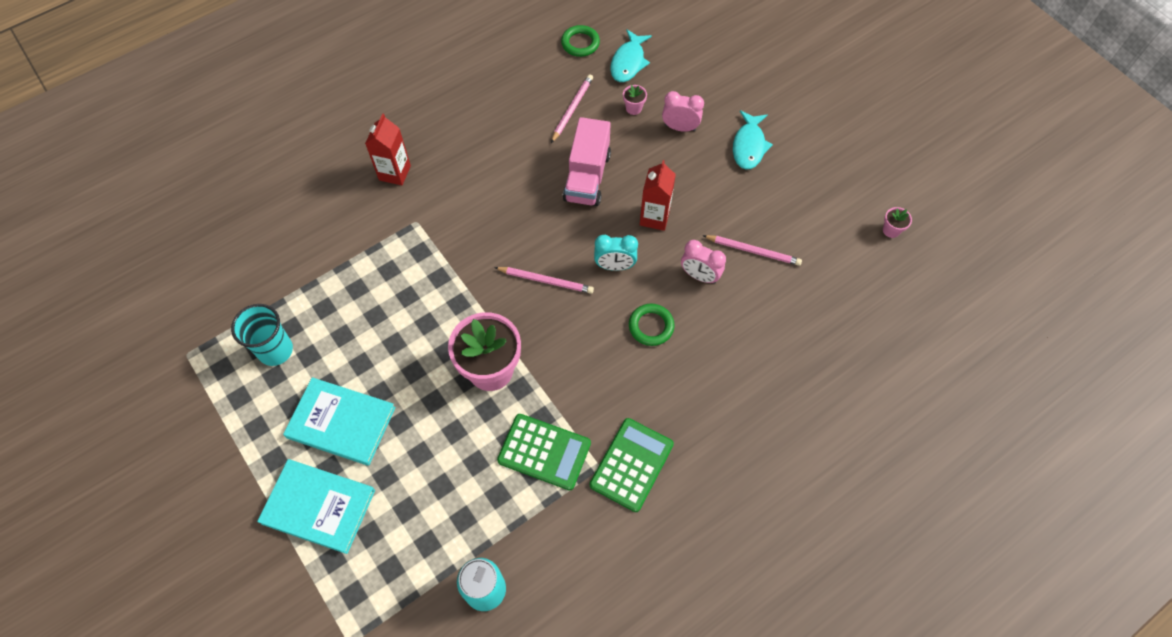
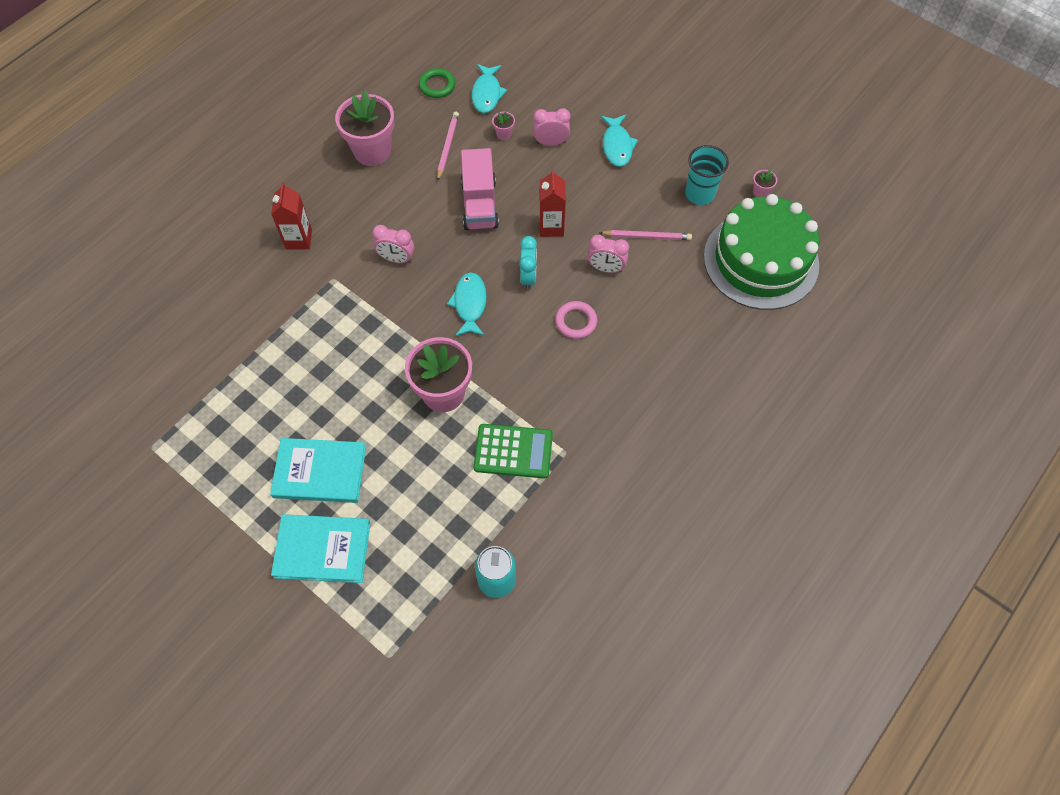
camera: 15 degrees left, 0 degrees up
(275, 350) = (236, 423): turquoise cup -> turquoise cup (699, 194)
(486, 215) = (397, 259): none -> pink clock
(495, 98) = (372, 151): none -> pink flower pot
(546, 281) = (470, 304): pink pencil -> turquoise fish
(615, 266) = (528, 277): turquoise clock -> turquoise clock turned 75 degrees counterclockwise
(631, 465) = (593, 443): green calculator -> none
(651, 326) = (576, 321): green ring -> pink ring
(870, 306) = (761, 260): none -> green cake

